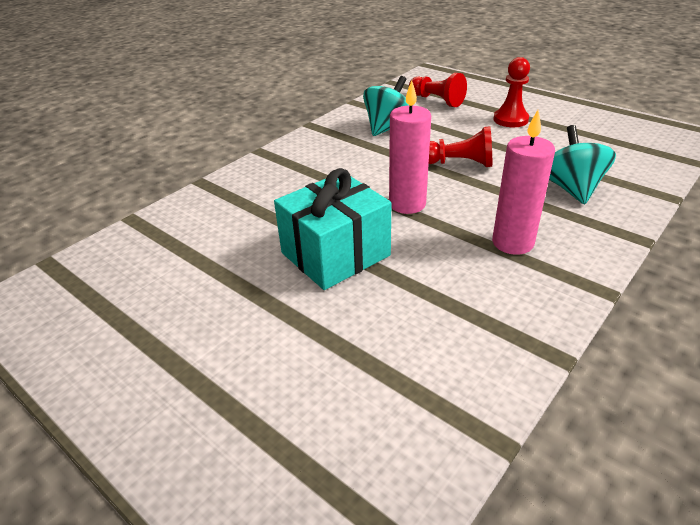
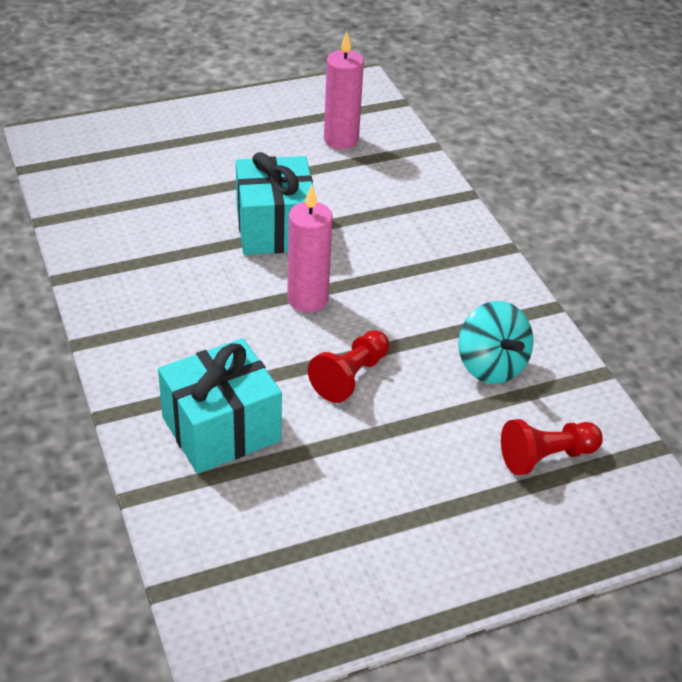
camera: 115 degrees right, 5 degrees up
(510, 119) = (422, 494): red pawn -> none
(512, 243) = (187, 330): pink candle -> pink candle (341, 140)
(571, 189) = (221, 429): turquoise spinning top -> turquoise gift

